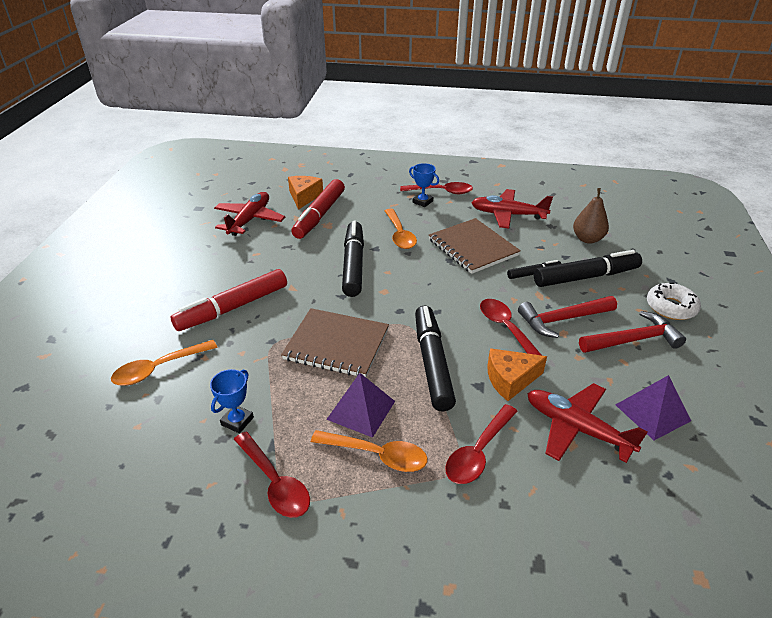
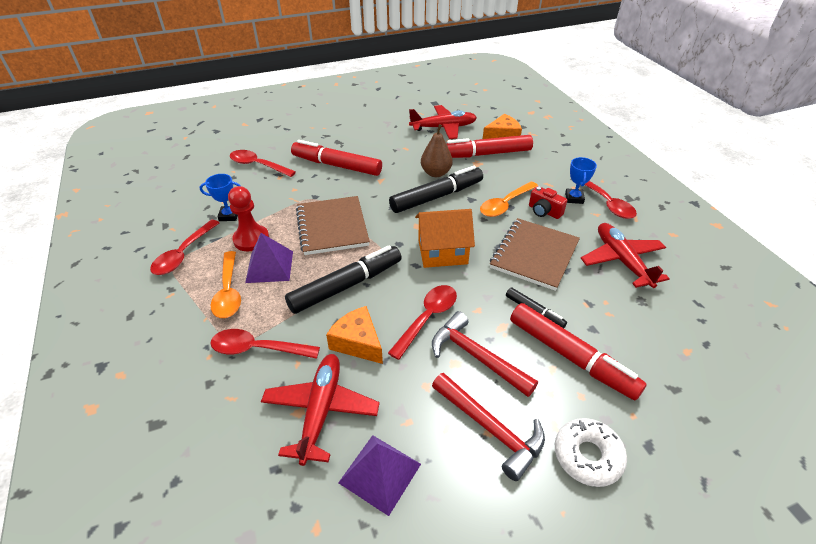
camera: 60 degrees right, 5 degrees up
(159, 368) = (258, 165): orange spoon -> red spoon
(301, 413) = (251, 239): none -> red pawn
(426, 221) = (544, 211): none -> red camera
(432, 290) = (442, 252): none -> orange house
(586, 277) = (571, 357): black marker -> red marker
(587, 239) = (650, 339): brown pear -> brown pear (436, 173)

